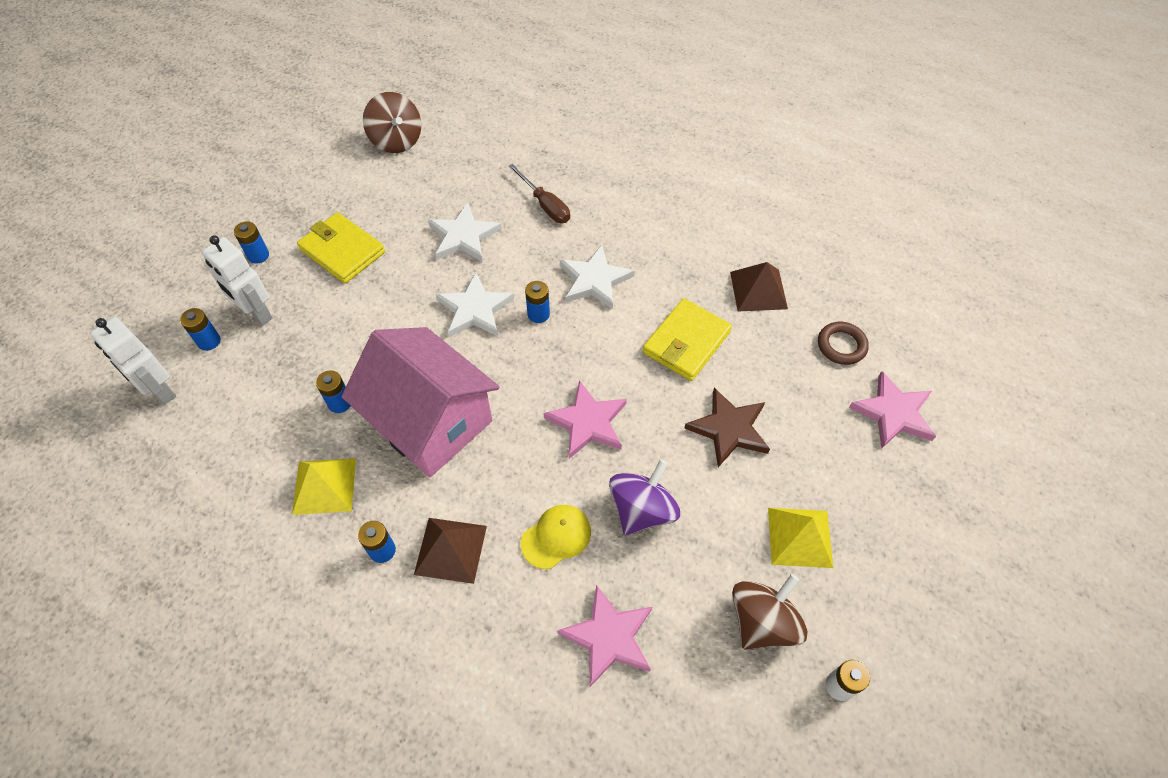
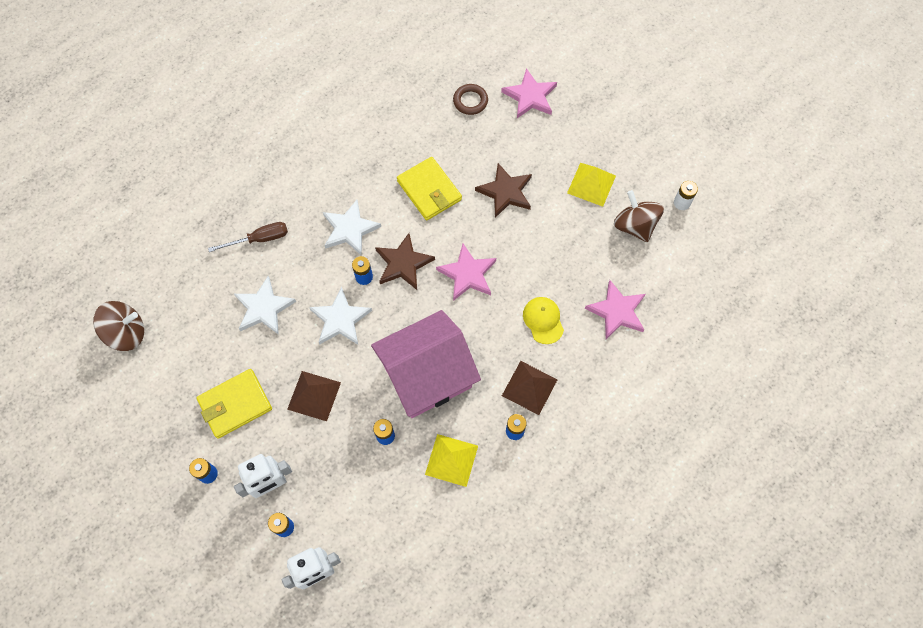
camera: 70 degrees left, 10 degrees up
(572, 348) = (403, 264): none -> brown star
(642, 510) = (543, 264): purple spinning top -> none
(758, 290) = (405, 129): brown pyramid -> brown pyramid (314, 395)

